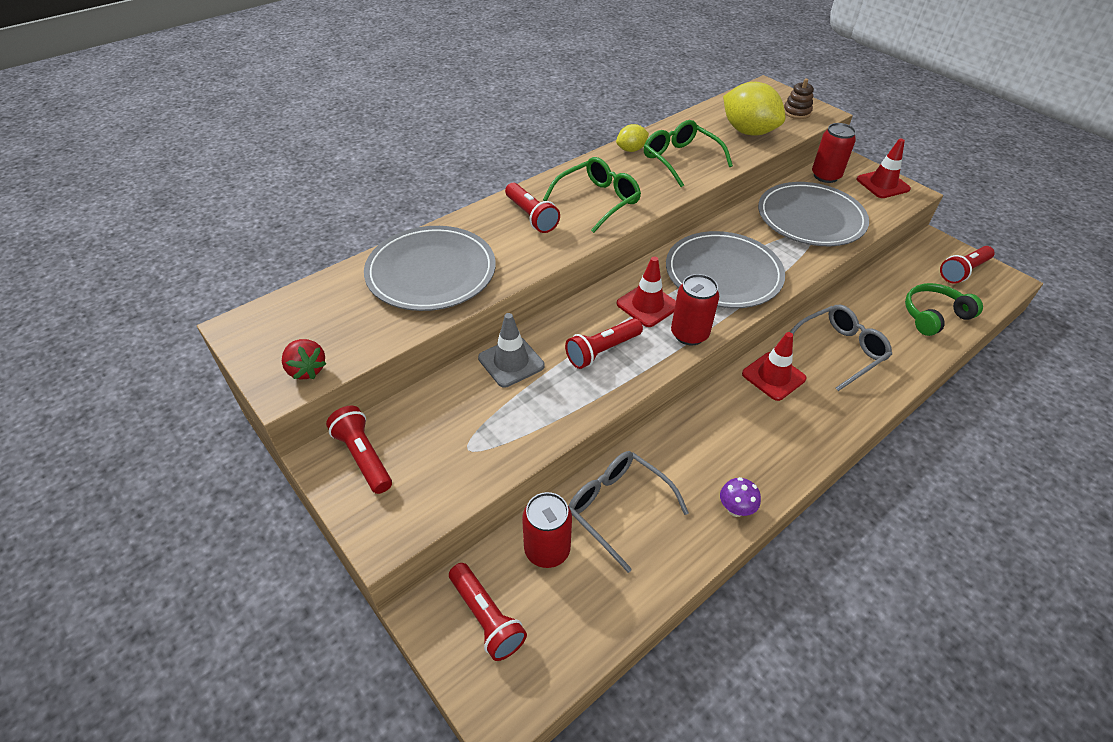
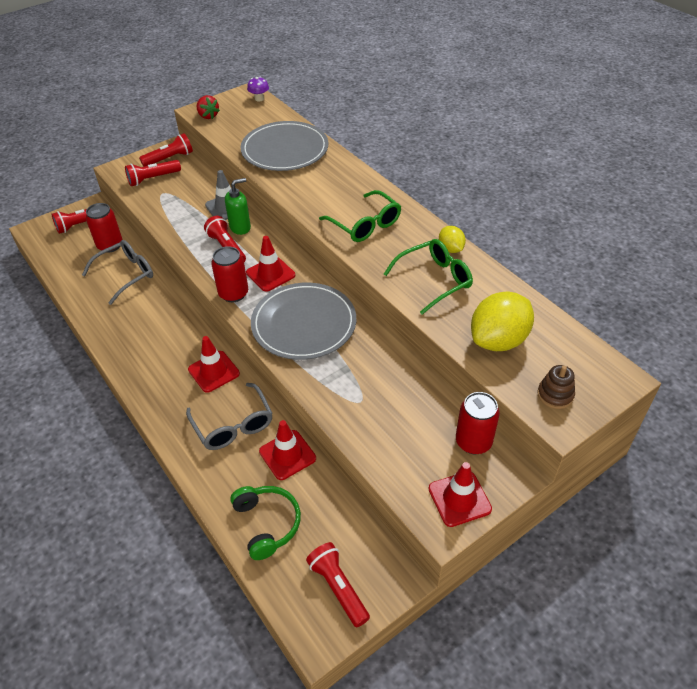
camera: 95 degrees right, 0 degrees up
(306, 370) = (208, 116): red strawberry -> red strawberry turned 90 degrees counterclockwise
(531, 216) = (345, 190): red flashlight -> red flashlight (153, 179)
(557, 342) = (240, 227): none -> green soap dispenser
(735, 509) = (105, 328): purple mushroom -> purple mushroom (259, 99)
(811, 218) = (387, 407): grey plate -> none
(856, 308) = (287, 455): none -> red traffic cone

